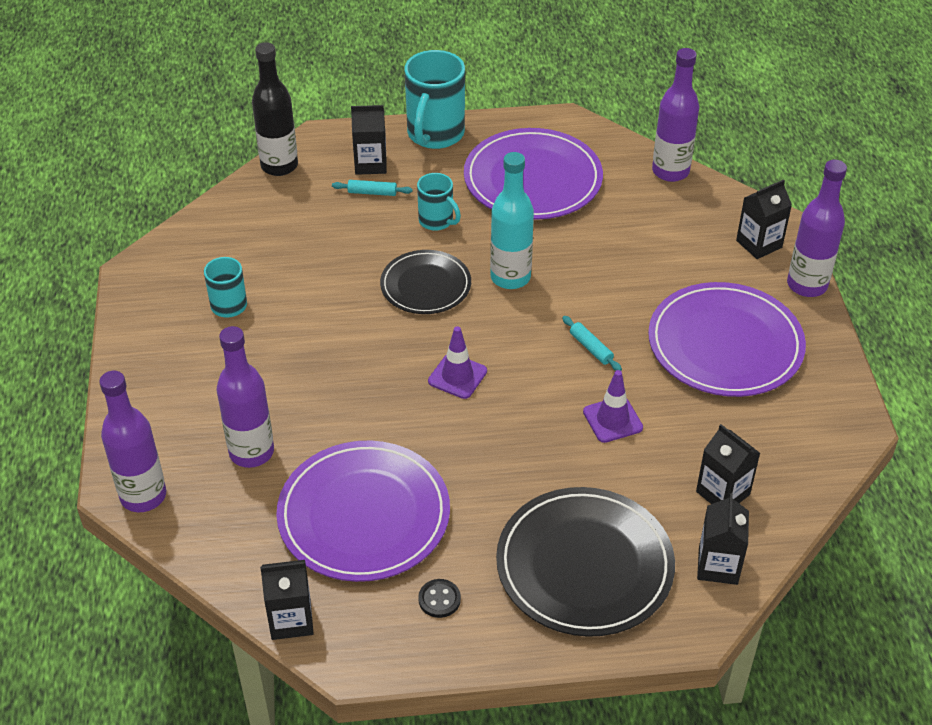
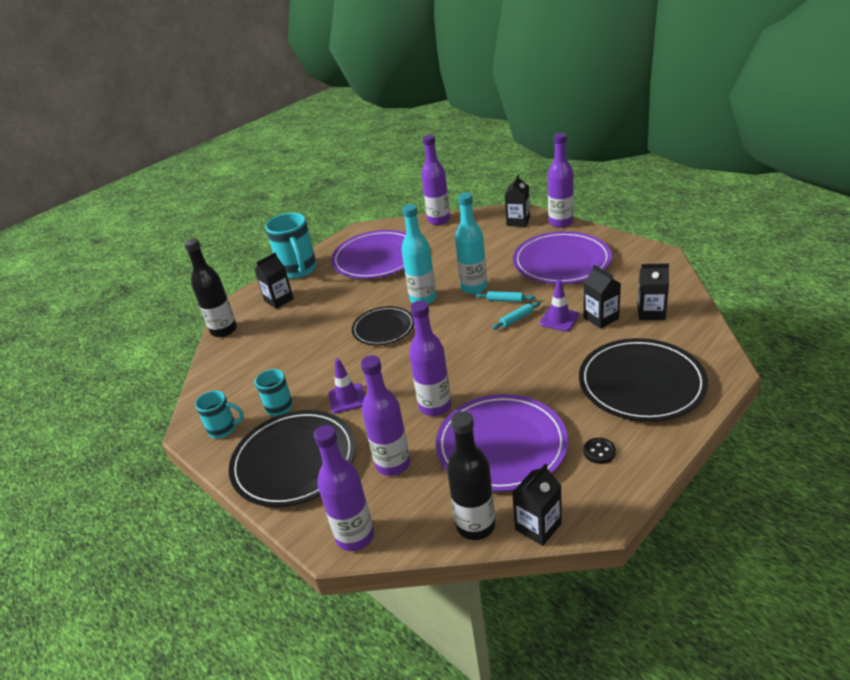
camera: 35 degrees left, 10 degrees down
(179, 377) = (294, 461): none -> black plate
(244, 572) = (475, 525): none -> black bottle
(359, 422) = (435, 406): none -> purple bottle
(372, 192) = (297, 310): turquoise rolling pin -> turquoise rolling pin (516, 319)
(437, 221) = (350, 301): turquoise mug -> turquoise mug (223, 429)
(457, 376) = (457, 353): purple traffic cone -> purple traffic cone (347, 398)
(581, 304) = (474, 287): none -> turquoise bottle
(718, 565) = (695, 339): black carton -> black carton (601, 318)

